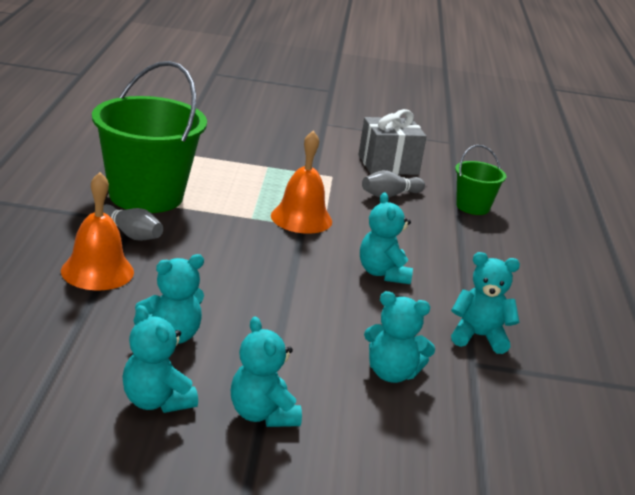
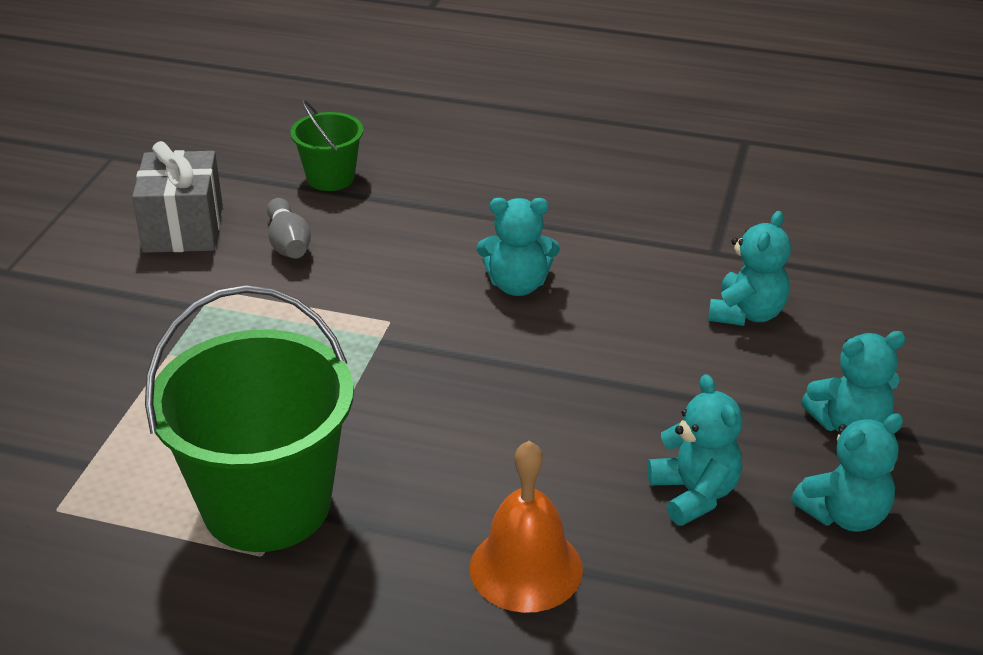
camera: 75 degrees left, 10 degrees up
(130, 234) = (404, 527): grey bowling pin -> none
(301, 218) = (358, 338): orange bell -> none
(479, 337) = (660, 236): turquoise teddy bear -> none

